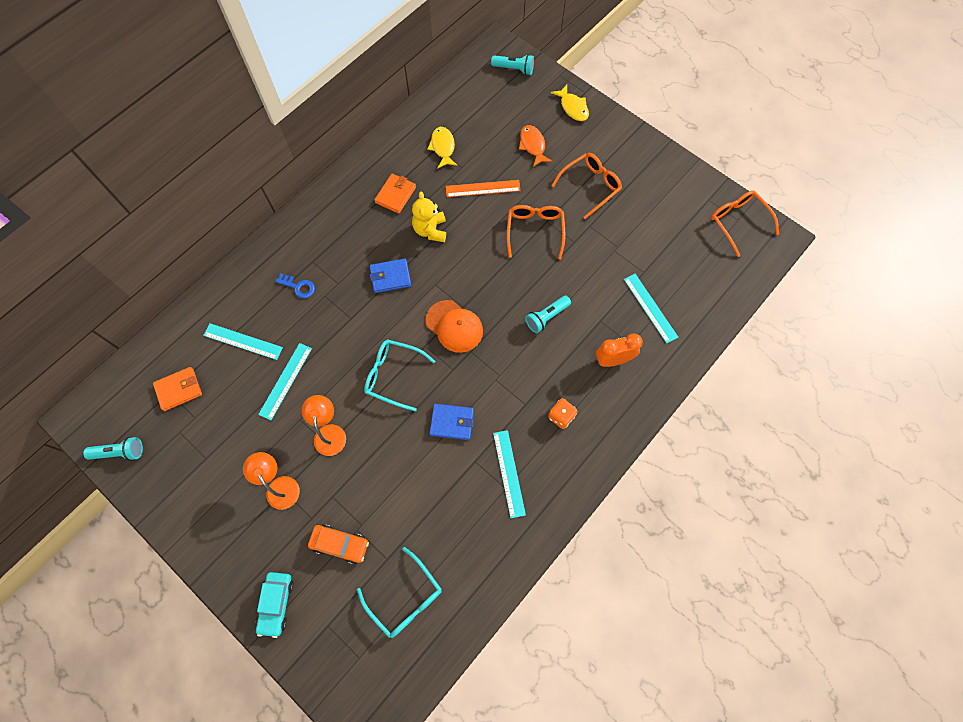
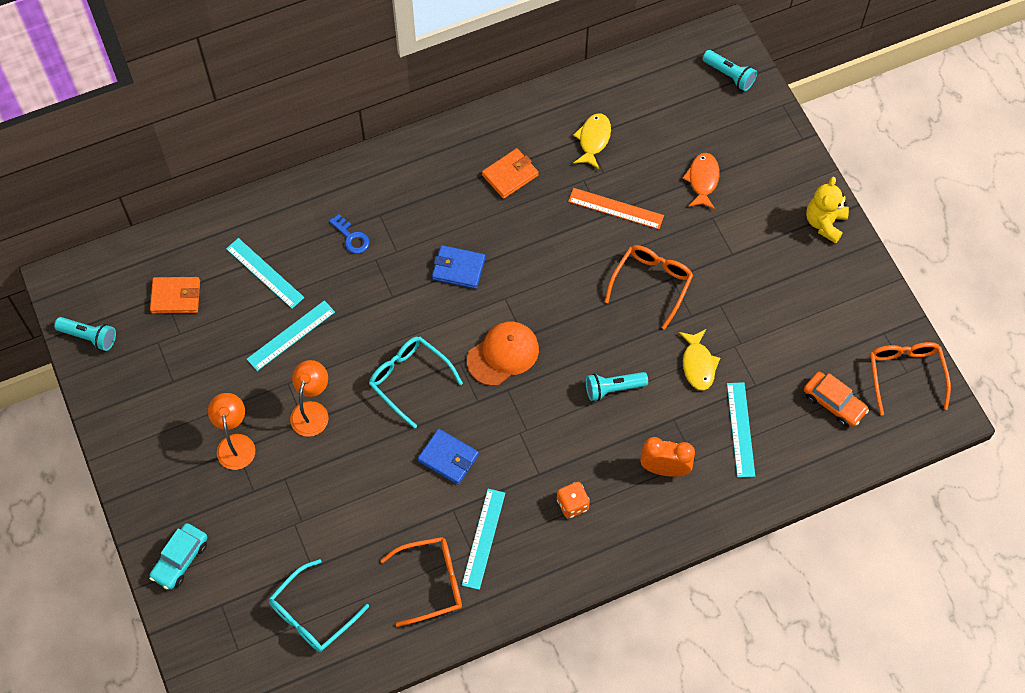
camera: 25 degrees right, 5 degrees down
(340, 544) = (270, 530): orange car -> orange car (834, 403)
(405, 598) = (312, 615): turquoise glasses -> turquoise glasses turned 60 degrees clockwise
(430, 230) = (530, 233): yellow teddy bear -> yellow teddy bear (824, 223)
(454, 326) = (503, 354): orange cap -> orange cap turned 105 degrees counterclockwise
(573, 107) = (777, 152): yellow fish -> yellow fish (698, 364)
(590, 186) = (747, 257): orange glasses -> orange glasses (432, 582)

